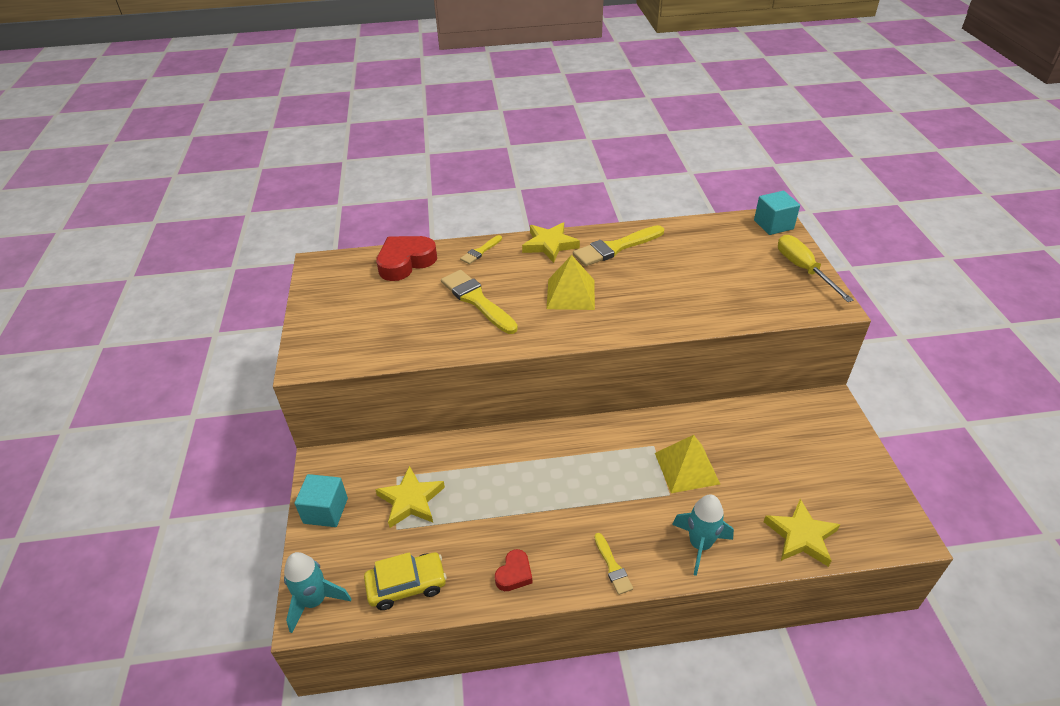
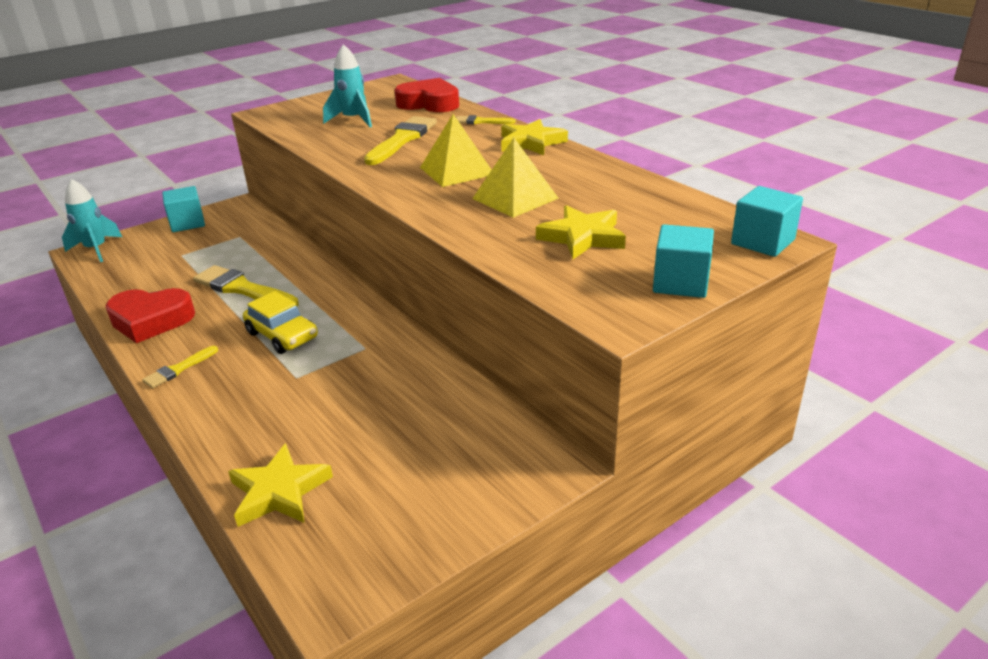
camera: 60 degrees right, 10 degrees down
(407, 585) = (122, 278): yellow car -> yellow car (282, 335)
(411, 500) = (215, 250): yellow star -> yellow star (582, 237)
(514, 574) = (151, 320): red heart -> red heart, size x1.87
(615, 248) = (568, 170): yellow brush -> yellow brush (242, 289)
(686, 468) = (343, 378): yellow pyramid -> yellow pyramid (515, 198)
(700, 545) = (230, 416): turquoise rocket -> turquoise rocket (353, 120)
(803, 269) = (680, 283): yellow screwdriver -> turquoise cube

